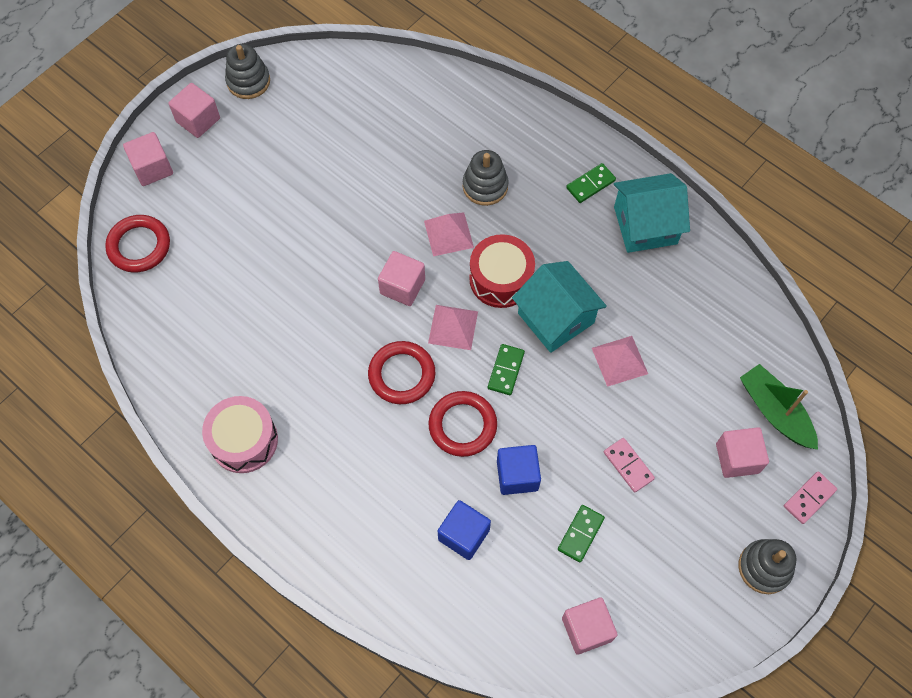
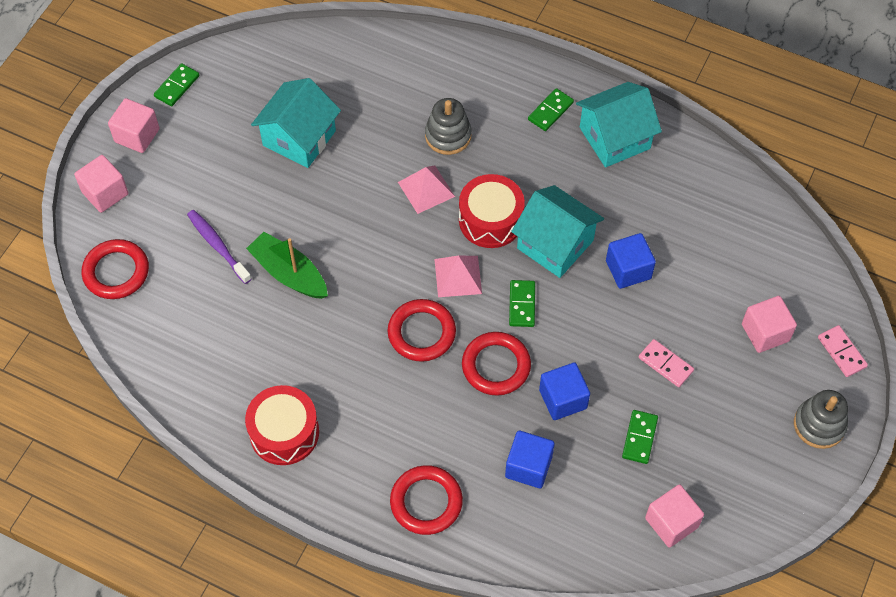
camera: 15 degrees left, 5 degrees down
(238, 243) = (218, 246): none -> purple toothbrush
(244, 440) = (284, 432): pink drum -> red drum
(248, 81) = (177, 86): grey stacking toy -> green domino
(345, 156) = (299, 138): none -> turquoise house
(355, 544) = (426, 502): none -> red ring
(402, 286) = (396, 249): pink cube -> none
(619, 361) = (628, 270): pink pyramid -> blue cube
(775, 412) = (787, 282): green boat -> green boat (289, 273)
(809, 498) = (841, 352): pink domino -> pink domino turned 60 degrees counterclockwise

